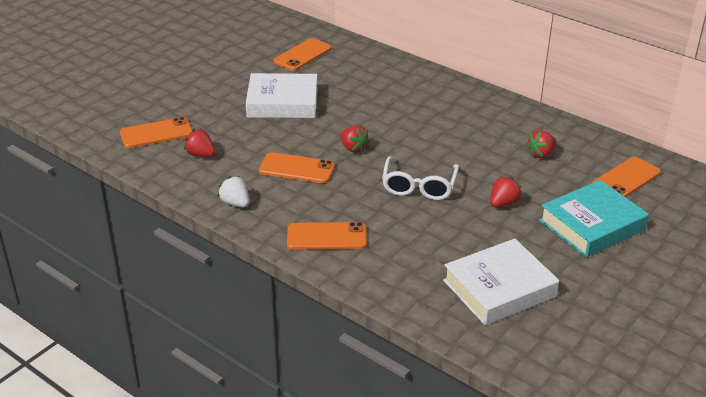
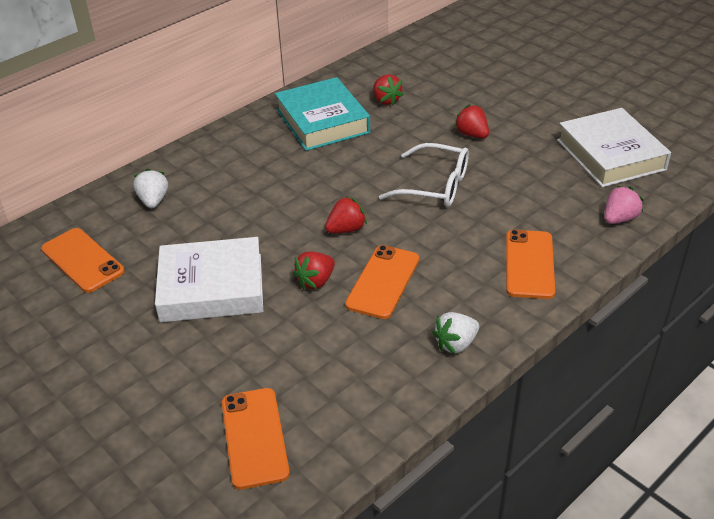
camera: 80 degrees left, 5 degrees up
(201, 155) = (329, 380): red strawberry -> red strawberry (316, 281)
(282, 102) = (212, 287): white book -> white book turned 75 degrees clockwise
(368, 69) = (153, 201): none -> white strawberry
(397, 289) = (619, 219): none -> pink strawberry
(592, 225) = (510, 90): turquoise book -> turquoise book (322, 121)
(626, 179) = (437, 61): orange phone -> none

